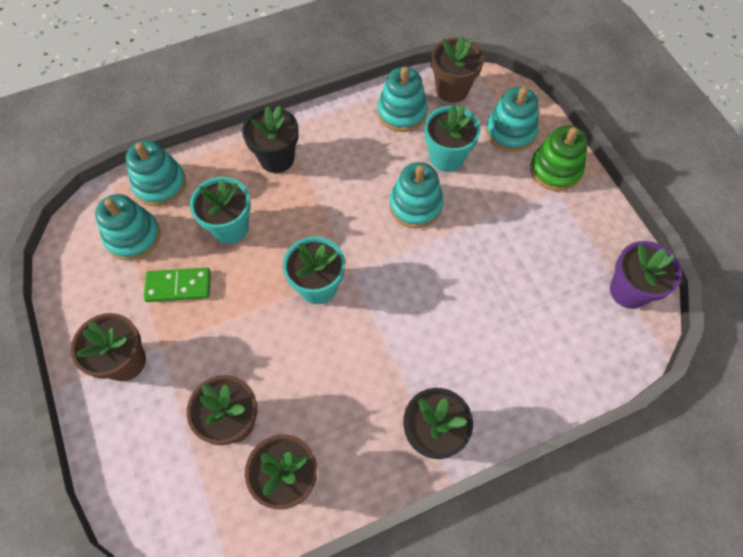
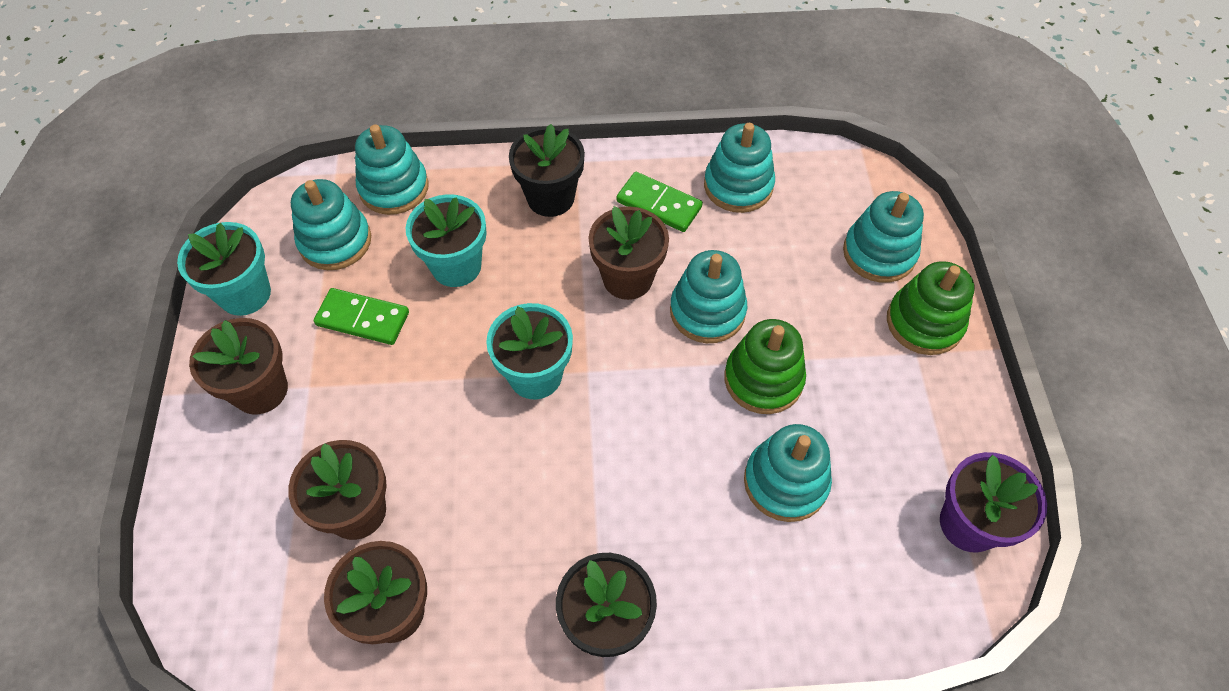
camera: 20 degrees right, 5 degrees down
(353, 141) = (658, 204): none -> green domino
(446, 157) = (776, 261): turquoise flower pot -> turquoise flower pot (245, 294)
(452, 89) = (819, 175): brown flower pot -> brown flower pot (627, 278)
(469, 240) = (763, 379): none -> green stacking toy
(509, 303) = (785, 482): none -> turquoise stacking toy

